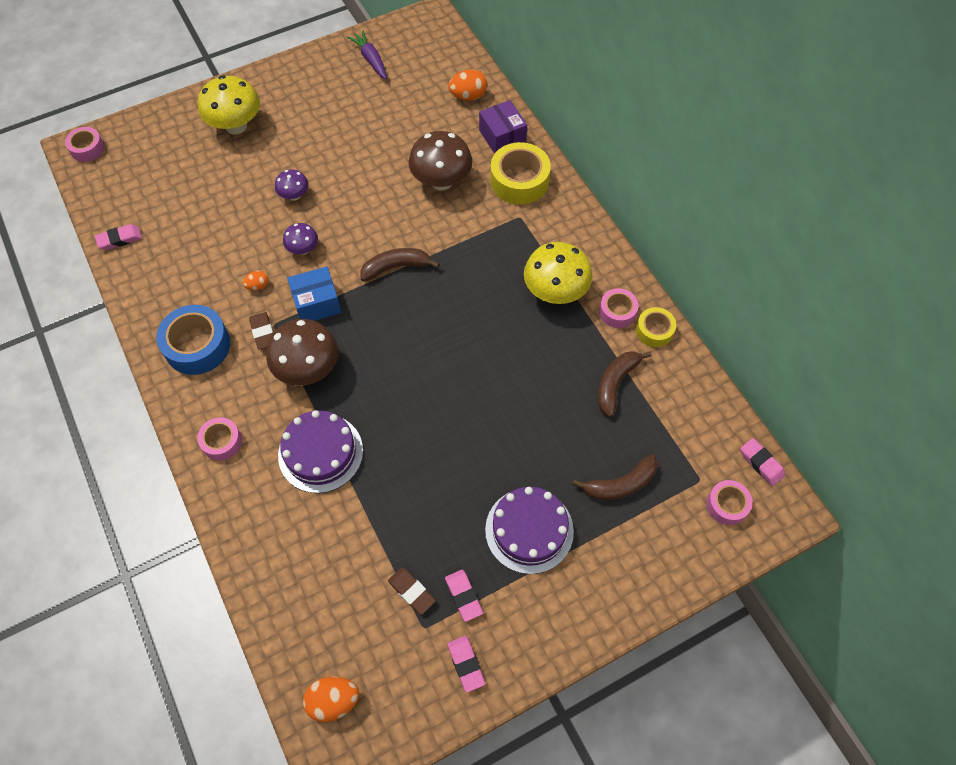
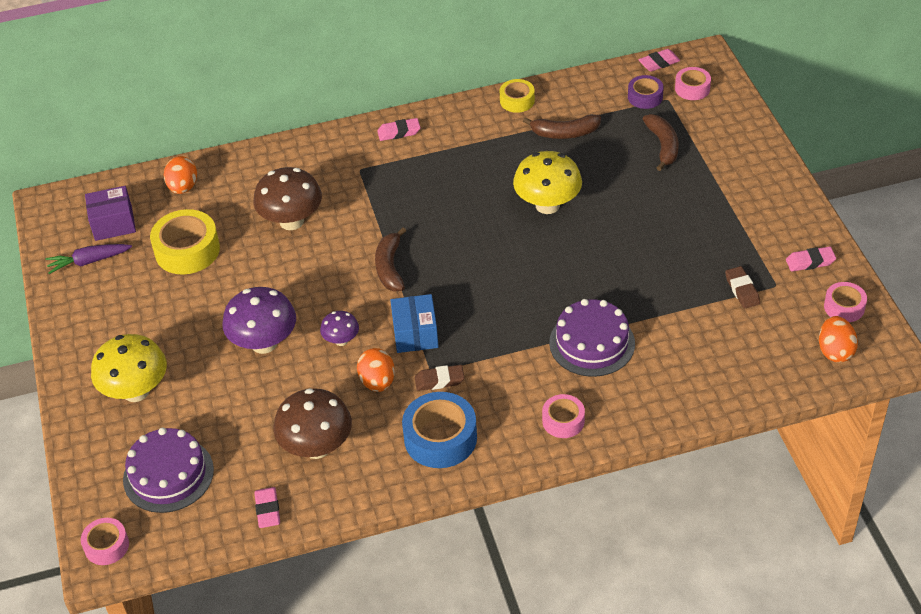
camera: 75 degrees left, 15 degrees down
(258, 286) = (377, 382): orange egg -> orange egg, size x1.72
(294, 195) = (264, 343): purple mushroom -> purple mushroom, size x1.88
(308, 369) = (494, 346): brown mushroom -> brown mushroom (316, 447)
(411, 592) = (742, 290): brown eraser -> brown eraser turned 75 degrees counterclockwise
(463, 596) = (750, 256): pink eraser -> pink eraser (399, 132)
(502, 137) = (251, 168): purple box -> purple box (113, 223)
(519, 181) = (314, 163): yellow tape -> yellow tape (187, 250)
(529, 530) = (696, 207): purple cake -> purple cake (168, 474)
(555, 292) = (456, 157): yellow mushroom -> yellow mushroom (547, 205)
(616, 383) = (565, 133): brown banana -> brown banana turned 45 degrees counterclockwise
(617, 312) = (490, 120): pink tape -> pink tape (844, 307)
(697, 455) = (645, 97): none -> purple tape

